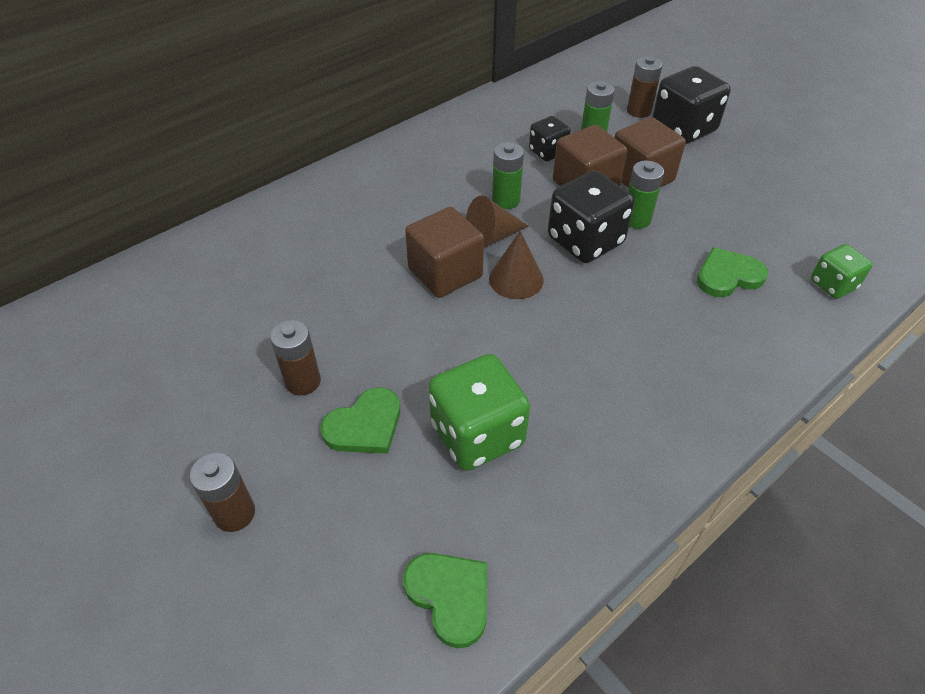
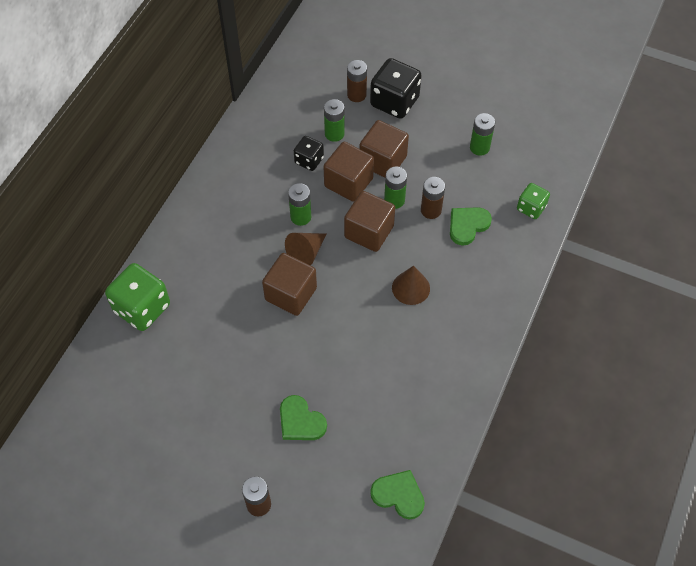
camera: 25 degrees left, 10 degrees up
(303, 381) = (246, 409): brown battery -> brown battery (431, 210)
(365, 425) = (300, 421): green heart -> green heart turned 105 degrees clockwise
(477, 434) = (367, 399): green dice -> green dice (142, 308)
(516, 279) = (338, 280): brown cone -> brown cone (411, 288)
(585, 241) = (369, 232): black dice -> brown cube
(779, 200) = (479, 147): none -> green battery

